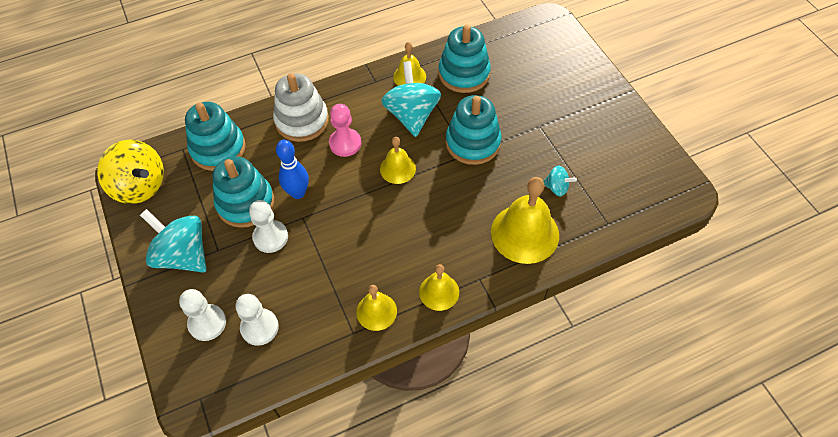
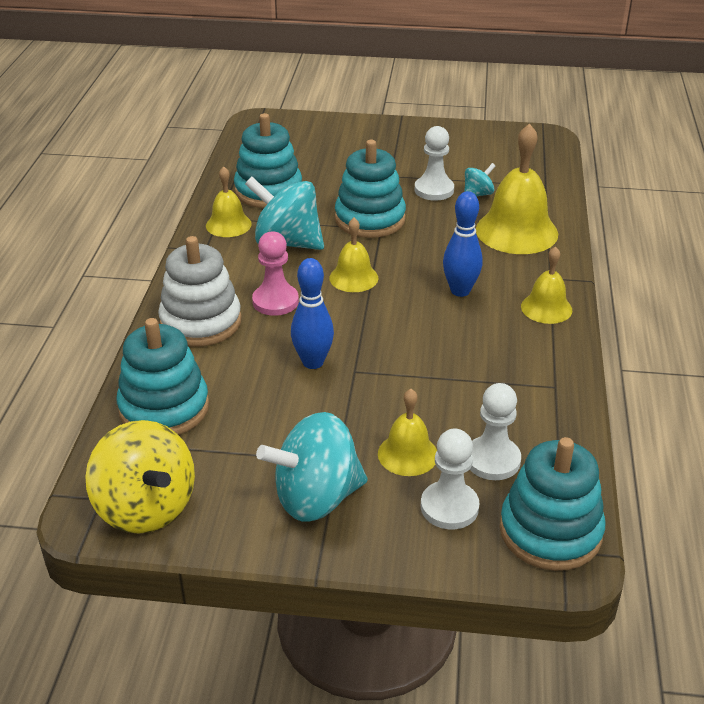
camera: 60 degrees left, 20 degrees down
(140, 186) = (146, 507): yellow spinning top -> yellow spinning top turned 75 degrees clockwise
(245, 203) = (284, 411): turquoise stacking toy -> turquoise stacking toy (550, 531)
(270, 237) = (360, 407): white pawn -> white pawn (434, 190)
(376, 311) = (539, 359): yellow bell -> yellow bell (407, 454)
(424, 233) = (460, 291): none -> blue bowling pin

